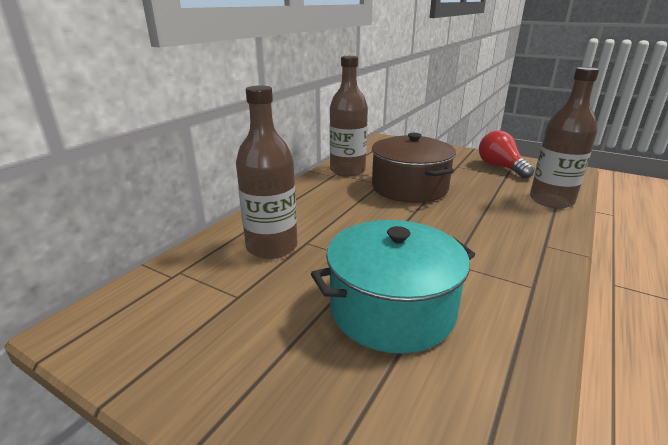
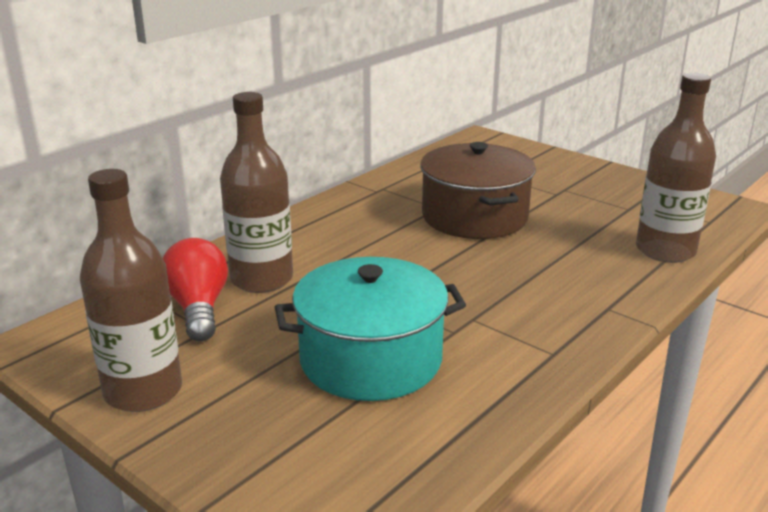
camera: 10 degrees right, 0 degrees up
(347, 170) = (401, 185): brown bottle -> brown bottle (143, 391)
(500, 167) = (628, 196): red light bulb -> red light bulb (198, 308)

